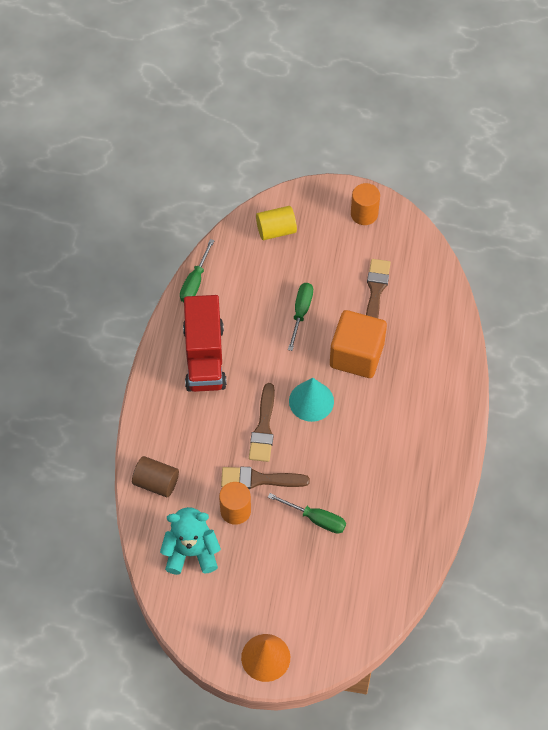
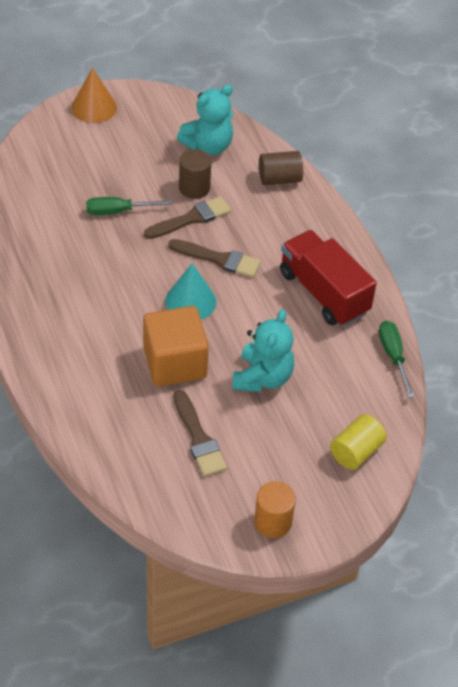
camera: 145 degrees right, 10 degrees down
(235, 510) = (194, 188): orange cylinder -> brown cylinder
(263, 428) = (219, 259): brown brush -> brown brush turned 135 degrees clockwise
(301, 312) = (262, 377): green screwdriver -> turquoise teddy bear

